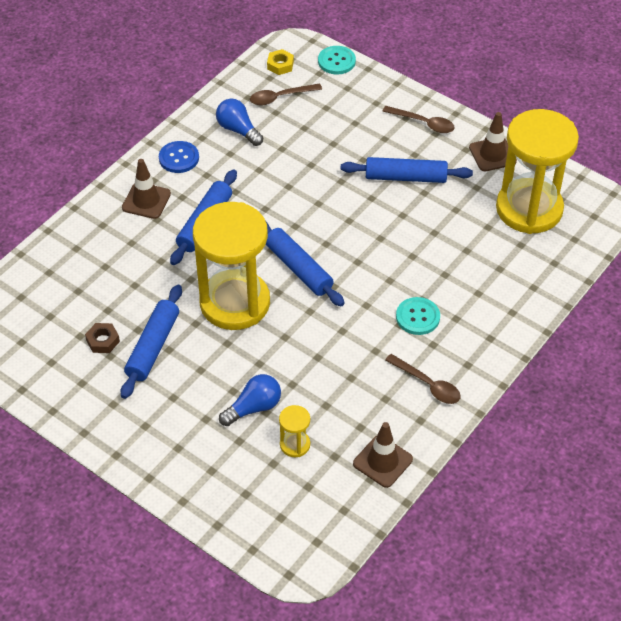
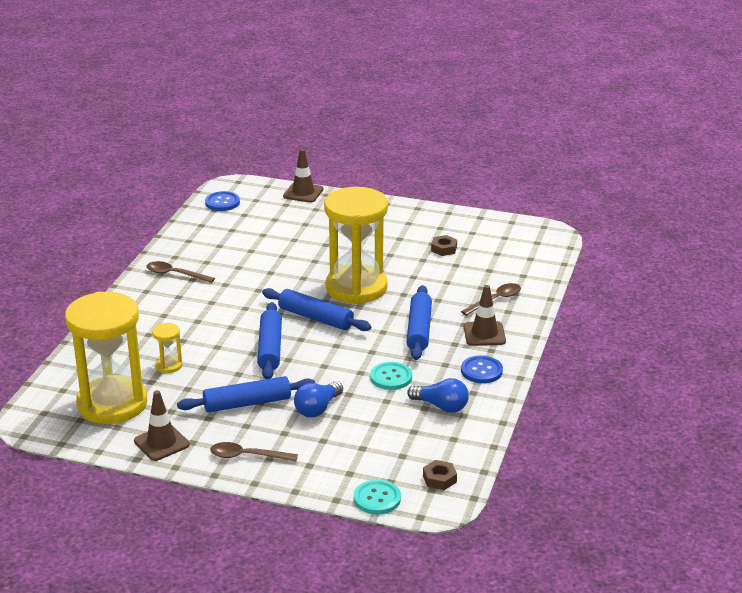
camera: 160 degrees right, 20 degrees down
(153, 347) = (403, 253): blue rolling pin -> blue rolling pin (270, 348)
(253, 408) = (304, 239): blue light bulb -> blue light bulb (318, 408)
(280, 65) = (439, 479): yellow nut -> brown nut
(280, 97) = (418, 446): brown spoon -> brown spoon (495, 300)
(295, 444) = (263, 229): yellow hourglass -> yellow hourglass (169, 365)
(327, 524) = (222, 202): none -> blue button
(382, 461) = (195, 233): brown traffic cone -> brown traffic cone (303, 193)
(417, 317) = (197, 309): turquoise button -> turquoise button (391, 377)

